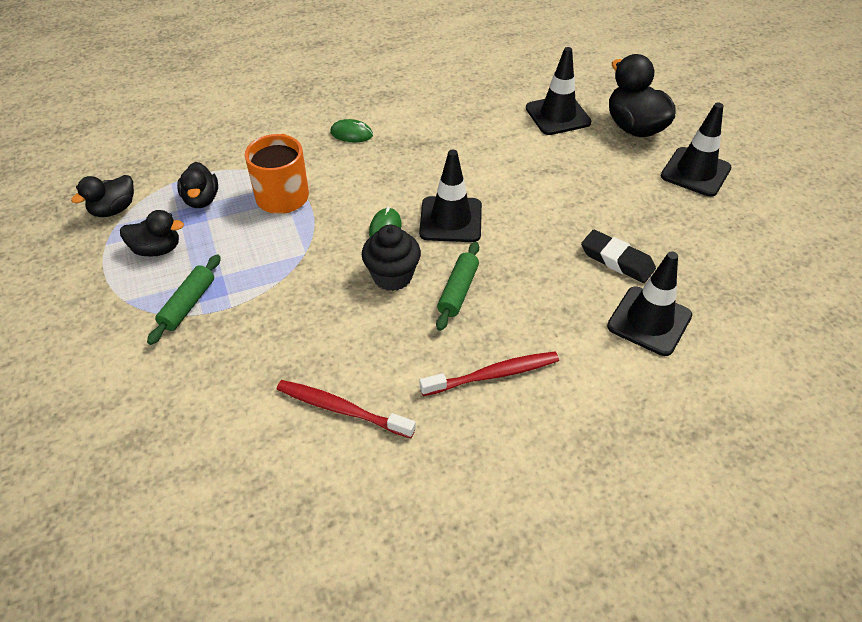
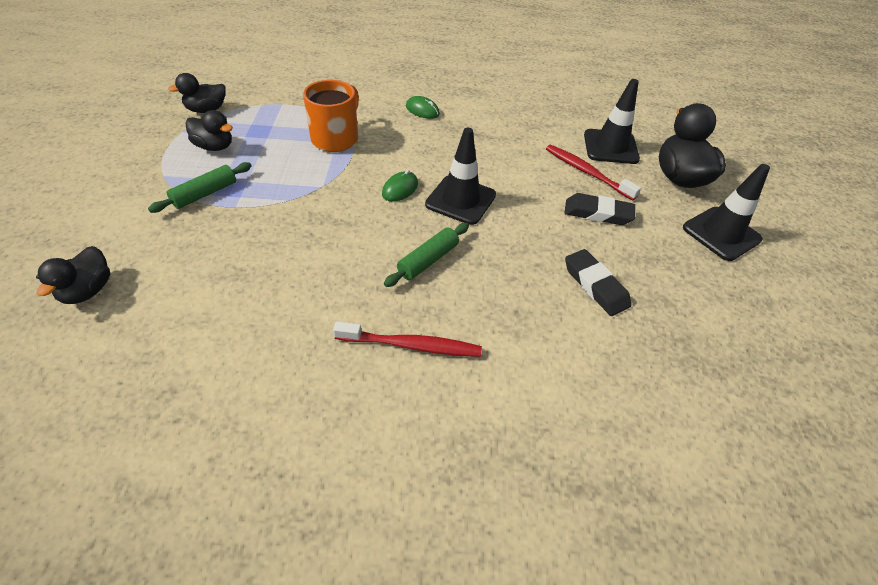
camera: 20 degrees right, 0 degrees up
(201, 200) = (273, 122): black duck -> black duck (88, 290)
(341, 409) = (259, 322): red toothbrush -> red toothbrush (586, 172)
(392, 276) = (379, 228): black cupcake -> none
(582, 189) = (597, 213): none -> black eraser
(649, 321) = (596, 354): black traffic cone -> none

